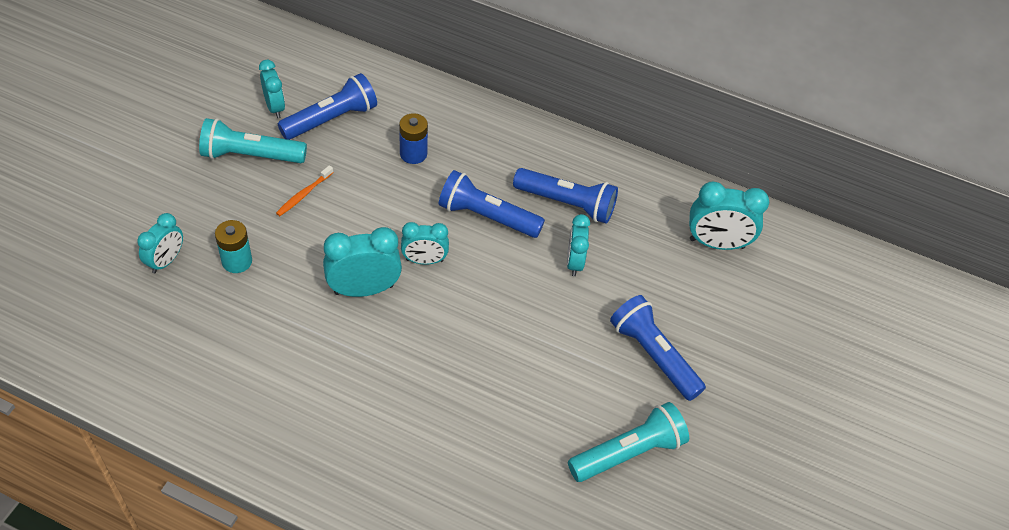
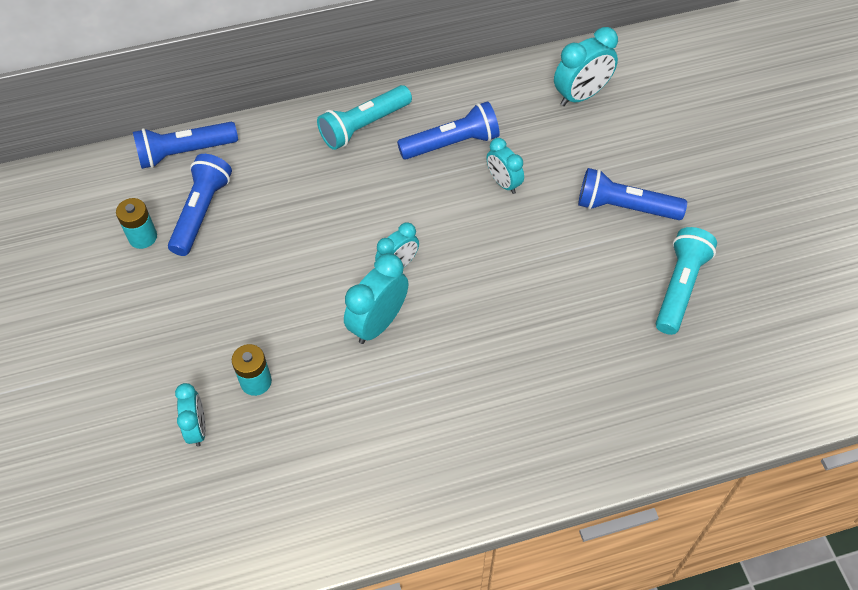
camera: 35 degrees left, 5 degrees up
(251, 155) = (168, 291): turquoise flashlight -> turquoise flashlight (364, 126)
(275, 107) = (142, 237): turquoise clock -> turquoise battery
(304, 194) = (248, 288): orange toothbrush -> none
(413, 154) = (298, 191): blue battery -> none
(487, 217) = (406, 197): blue flashlight -> blue flashlight (185, 152)

